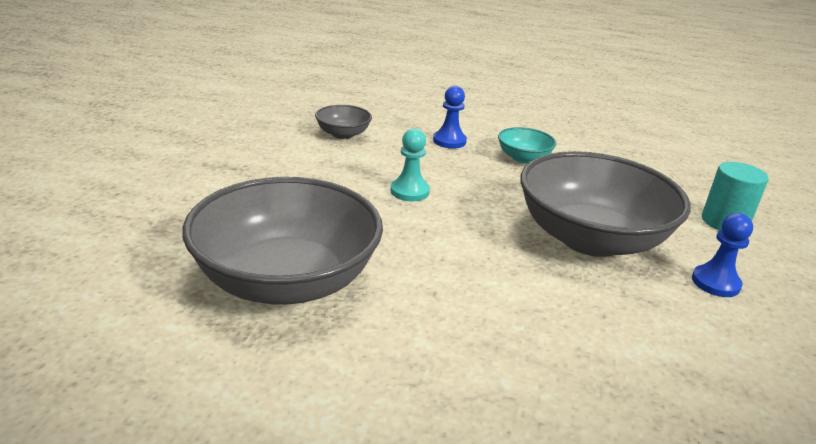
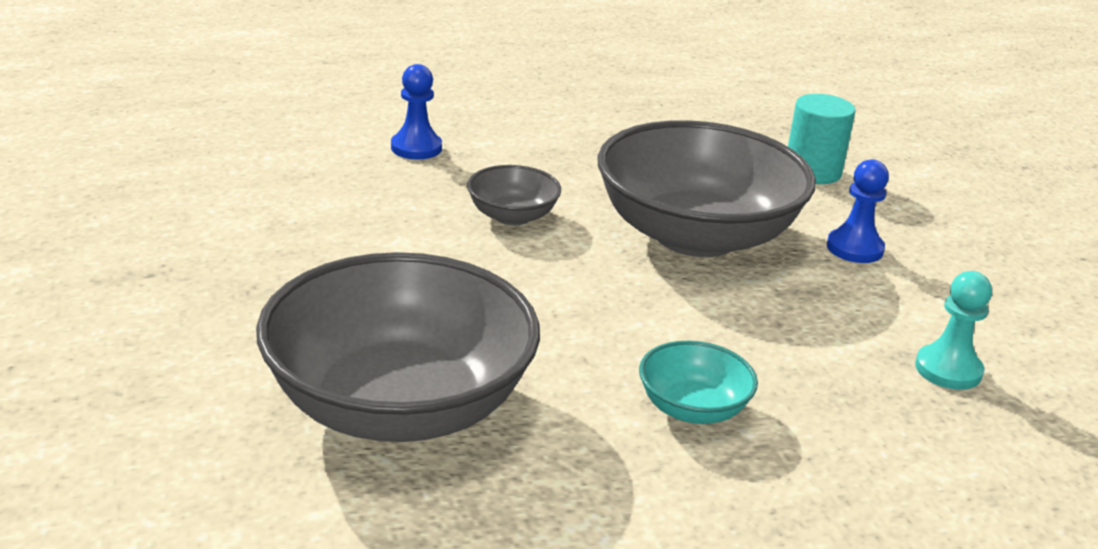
camera: 30 degrees left, 0 degrees up
(343, 134) = (258, 176): grey bowl -> grey bowl (512, 216)
(409, 191) = (434, 237): turquoise pawn -> turquoise pawn (948, 370)
(523, 158) = (531, 148): turquoise bowl -> turquoise bowl (692, 409)

